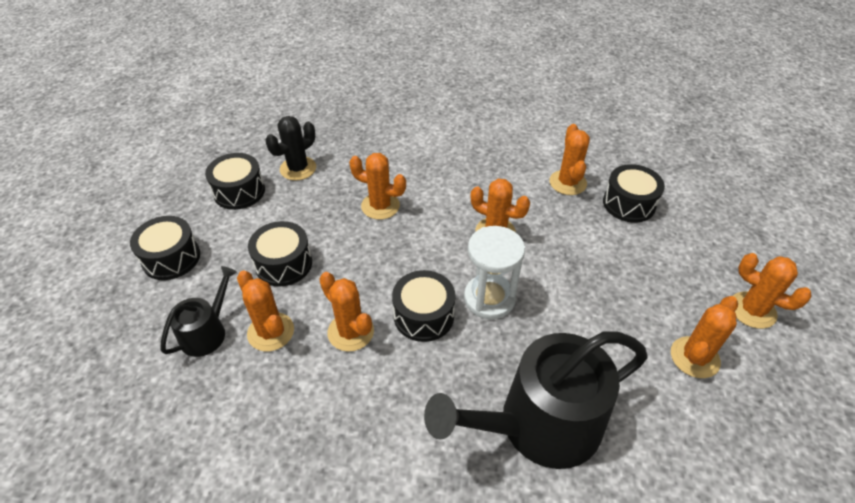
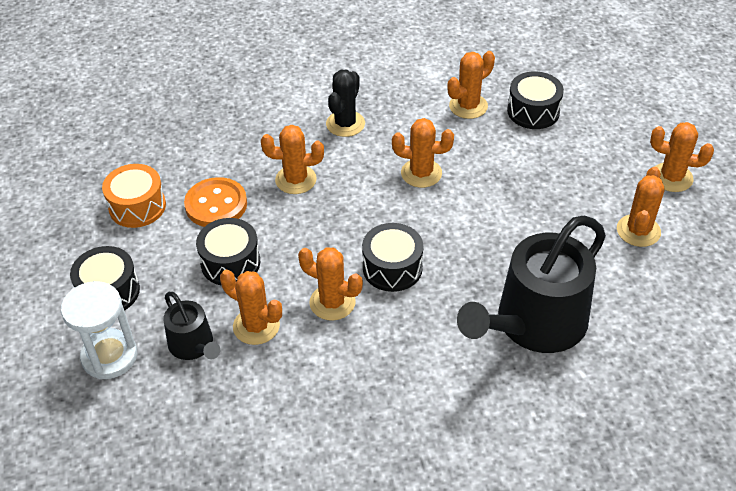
camera: 20 degrees left, 0 degrees up
(207, 332) = (193, 345): black watering can -> black watering can turned 135 degrees clockwise
(239, 191) = (137, 206): black drum -> orange drum
(298, 168) = (186, 165): black cactus -> black cactus (345, 124)
(302, 208) = (216, 205): none -> orange button
(489, 298) = (444, 235): white hourglass -> white hourglass (109, 356)
(567, 183) = (468, 106): orange cactus -> orange cactus turned 75 degrees clockwise

